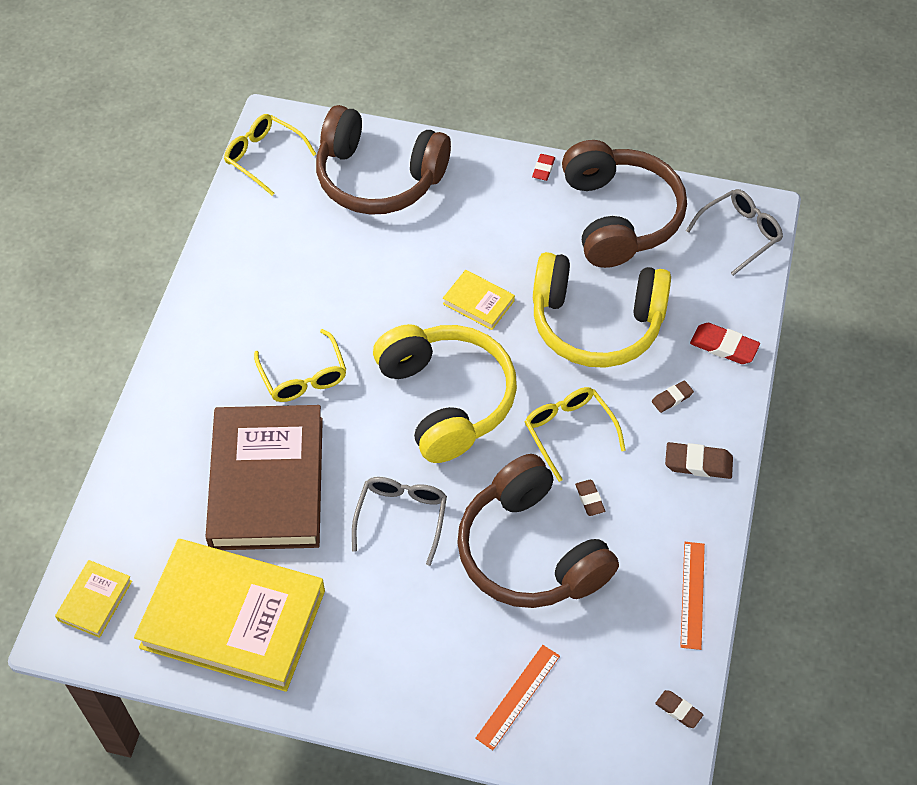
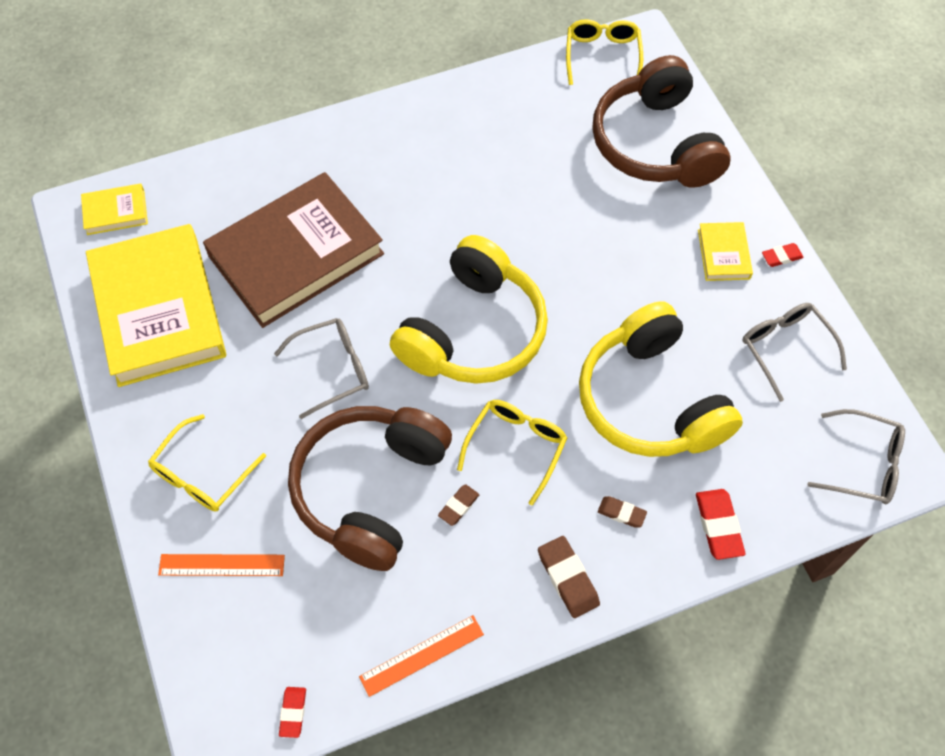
camera: 55 degrees right, 5 degrees up
(303, 376) = (414, 216): yellow glasses -> yellow glasses (202, 474)
(478, 302) = (592, 294): yellow book -> yellow book (723, 254)
(619, 217) = (785, 348): brown headphones -> grey glasses
(678, 710) = (293, 712): brown eraser -> red eraser

